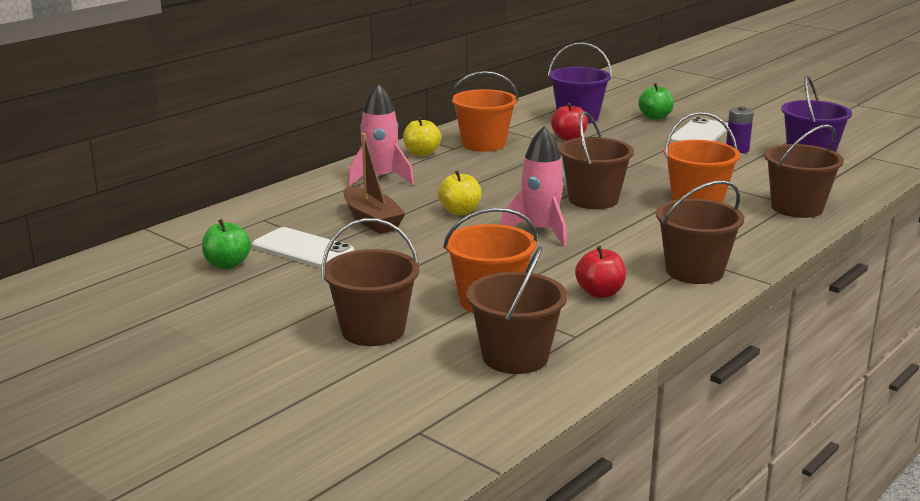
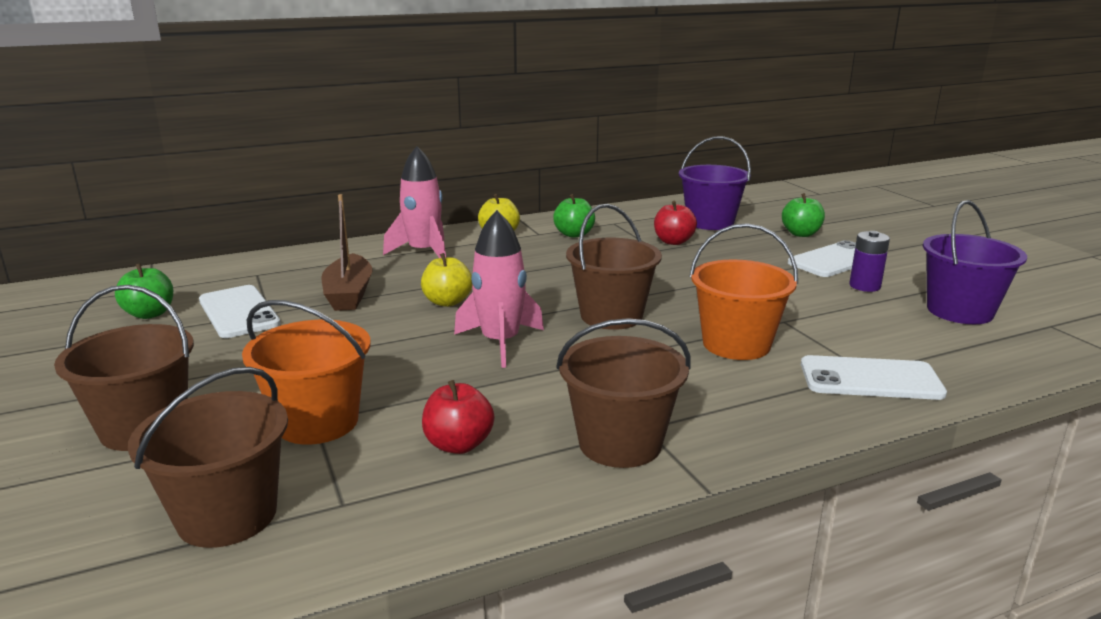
camera: 25 degrees right, 0 degrees up
(483, 144) = (574, 234): orange bucket -> green apple
(797, 208) = (870, 379): brown bucket -> white phone

